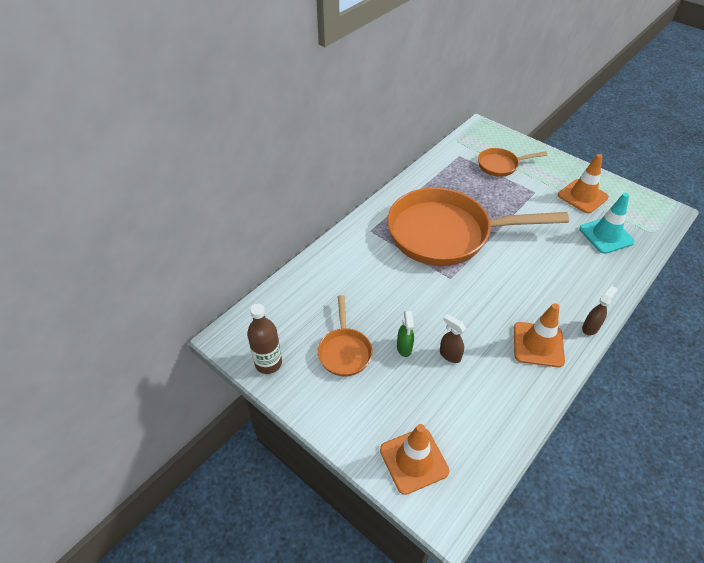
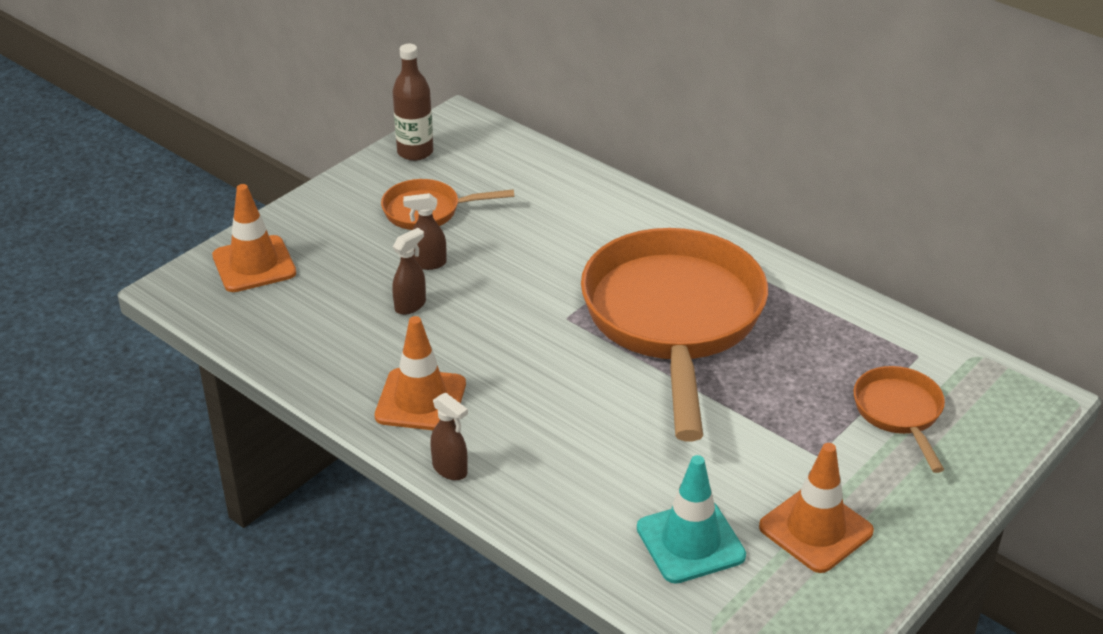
camera: 90 degrees right, 10 degrees down
(404, 348) = (428, 263): green spray bottle -> brown spray bottle

